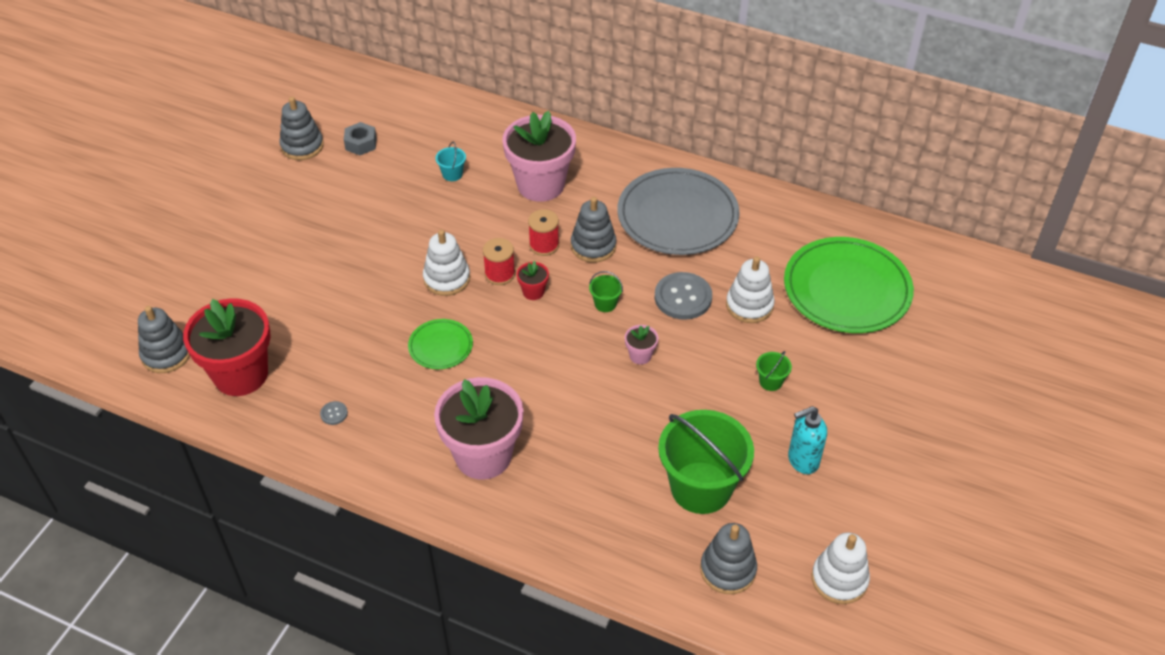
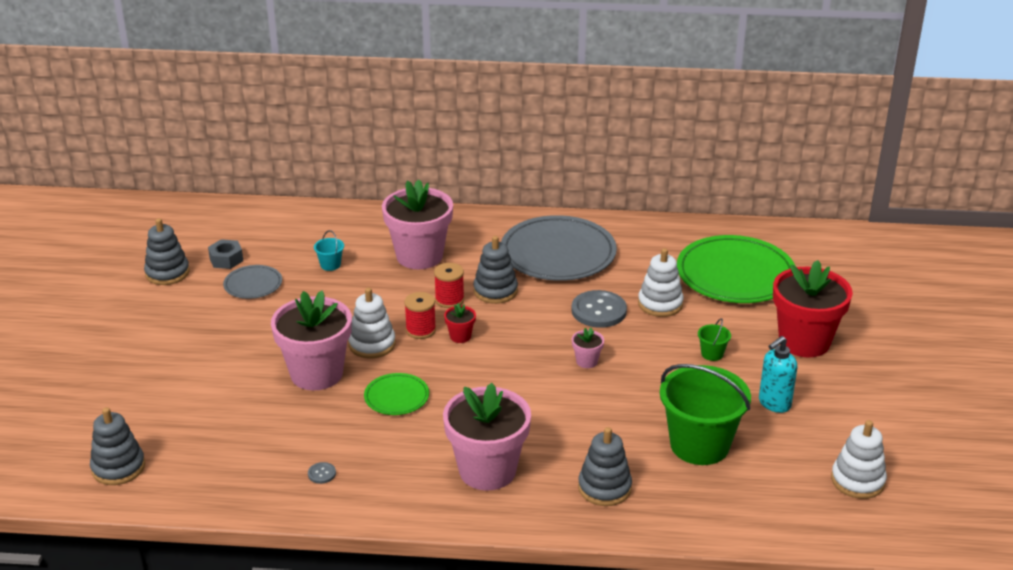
camera: 20 degrees left, 15 degrees down
(241, 374) = (207, 465): red flower pot -> red flower pot (804, 342)
(371, 179) = (253, 284): none -> grey plate
(381, 299) = (316, 374): none -> pink flower pot
(605, 304) = (532, 330): green bucket -> none
(728, 570) = (760, 499): grey stacking toy -> grey stacking toy (604, 488)

